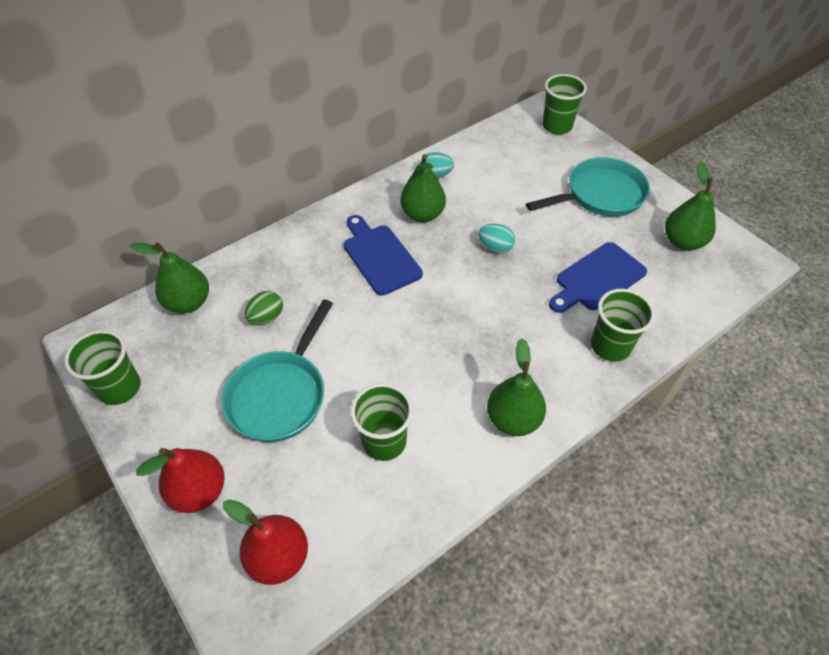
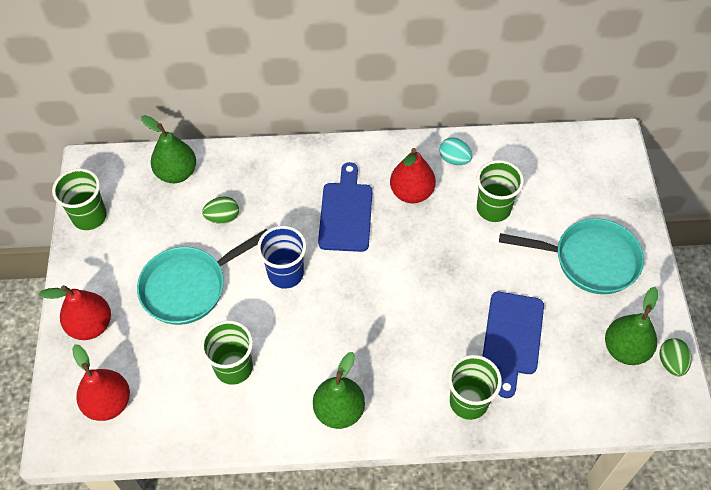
camera: 35 degrees right, 5 degrees up
(366, 332) = (285, 274): none -> blue cup
(422, 215) = (411, 193): green pear -> red pear
(495, 247) = (448, 258): turquoise egg -> none
(557, 126) = (613, 166): green cup -> green cup (493, 208)
(597, 278) = (512, 337): blue cutting board -> blue cutting board turned 75 degrees counterclockwise
(720, 234) = (671, 363): none -> green egg

